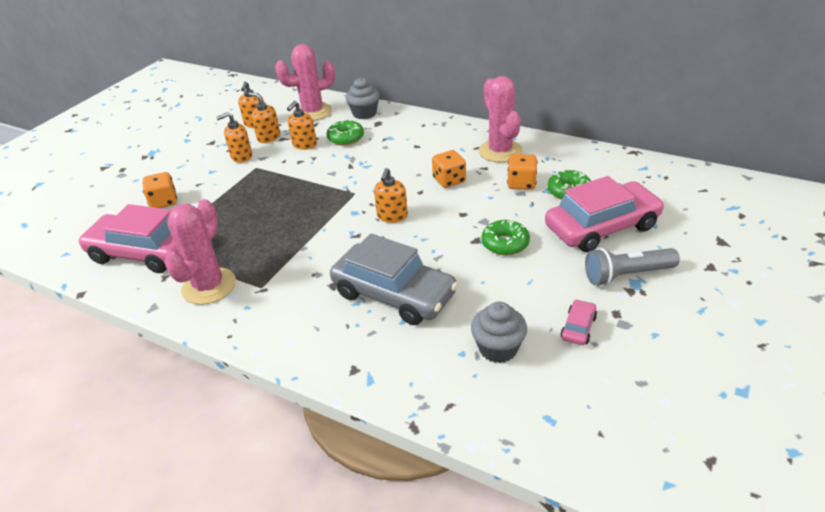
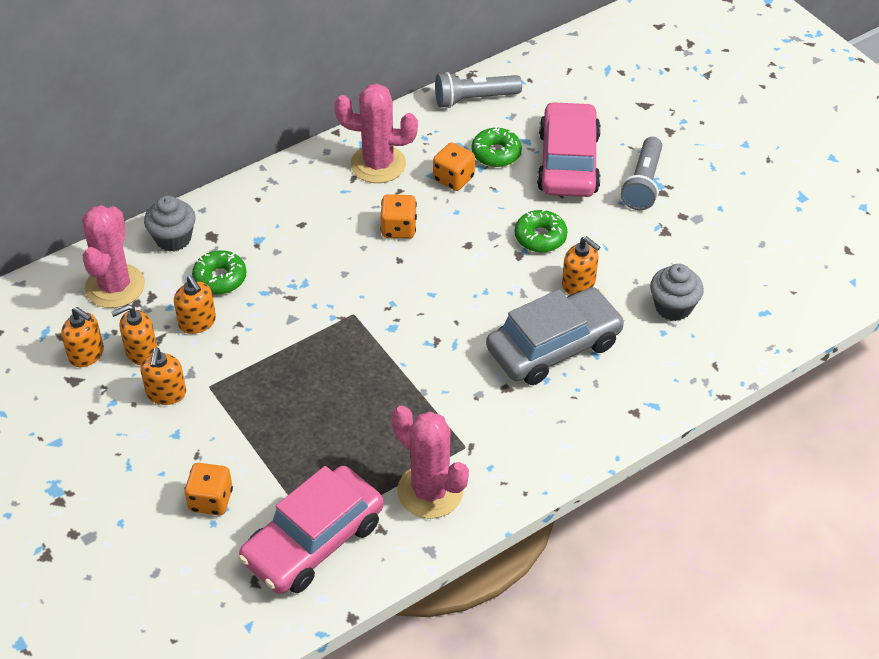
camera: 65 degrees left, 10 degrees up
(392, 216) = (426, 299): orange soap dispenser -> orange soap dispenser (578, 284)
(578, 327) = (683, 247): pink car -> none
(611, 162) = (474, 99): none -> grey flashlight

